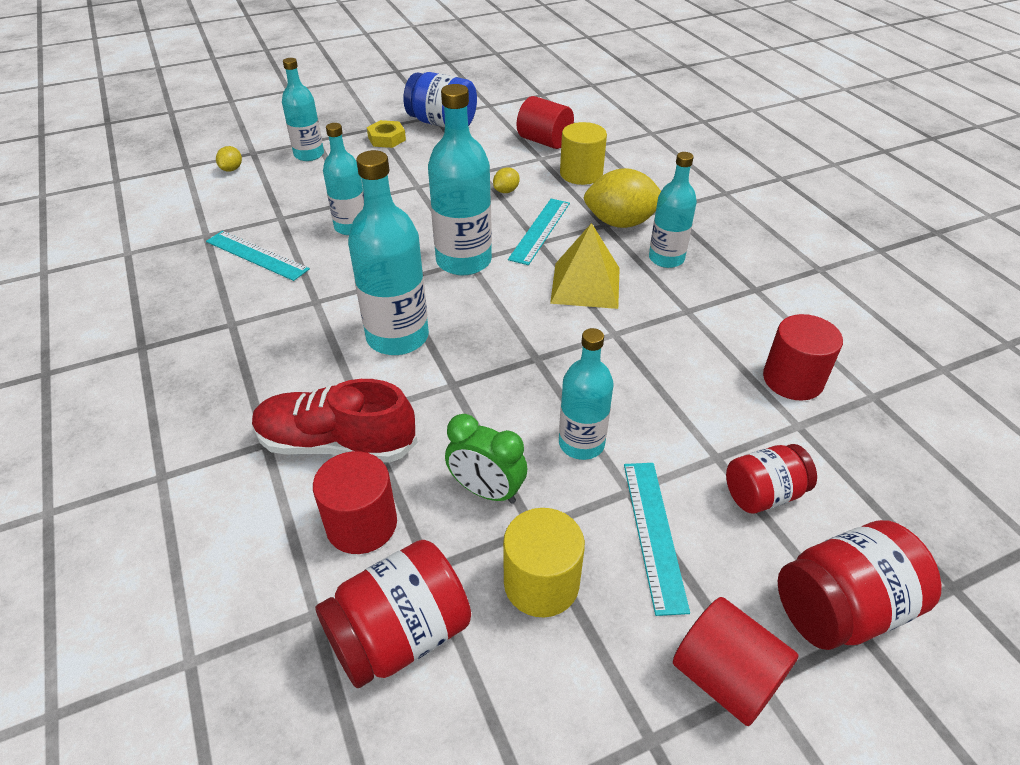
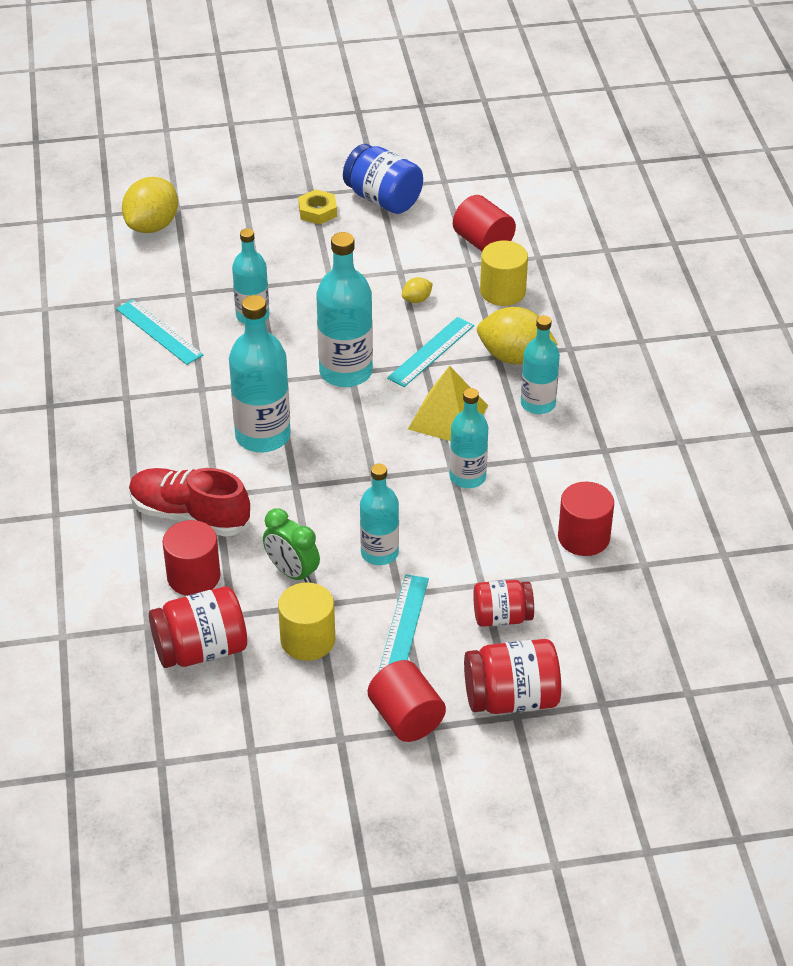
camera: 15 degrees right, 0 degrees up
(232, 169) = (152, 226): yellow lemon -> yellow lemon, size x2.19
(309, 154) = (232, 219): turquoise bottle -> turquoise bottle (467, 477)

